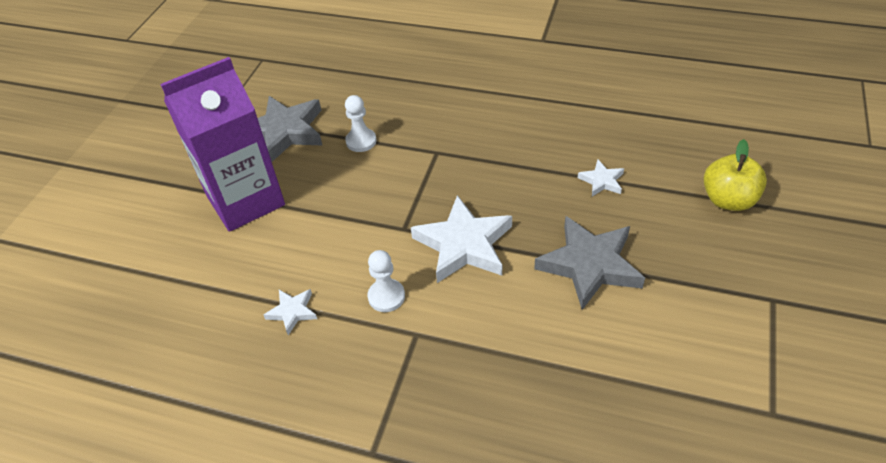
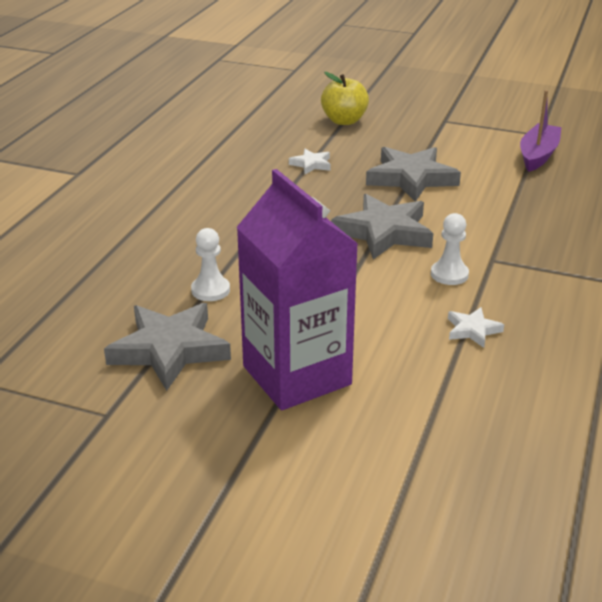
camera: 90 degrees left, 15 degrees down
(463, 244) = (384, 232): white star -> grey star
(696, 404) = (538, 155): none -> purple boat

